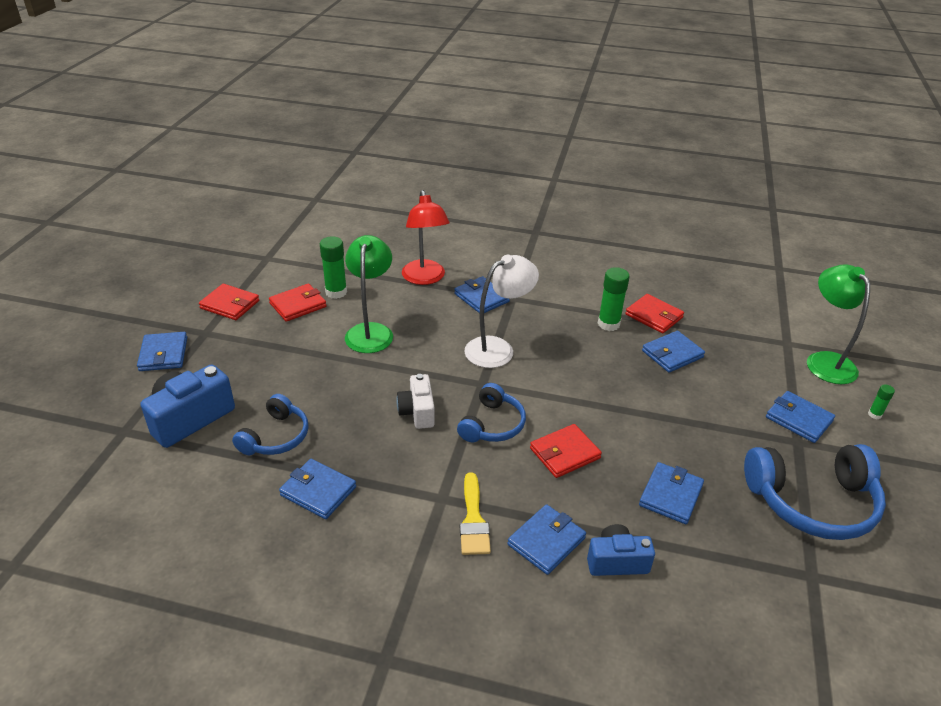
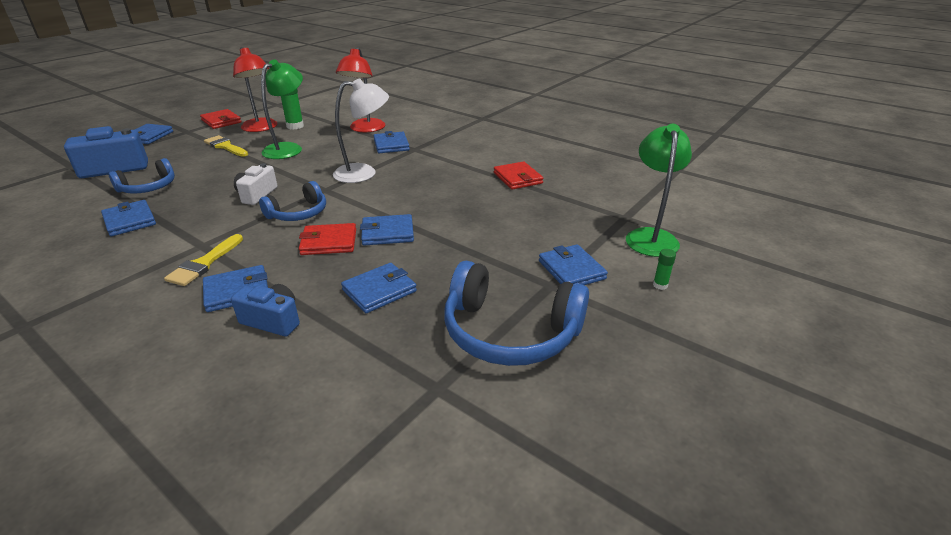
camera: 25 degrees right, 5 degrees down
(289, 347) = (225, 146): none -> yellow brush
(298, 305) = (261, 128): red wallet -> red lamp
(608, 324) = (471, 176): green glue stick -> none
(672, 354) = (503, 203): blue wallet -> blue wallet (387, 233)

